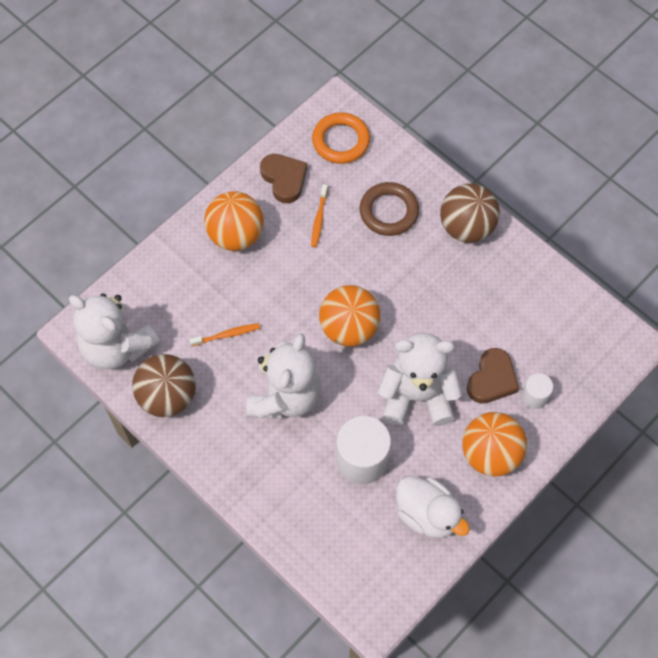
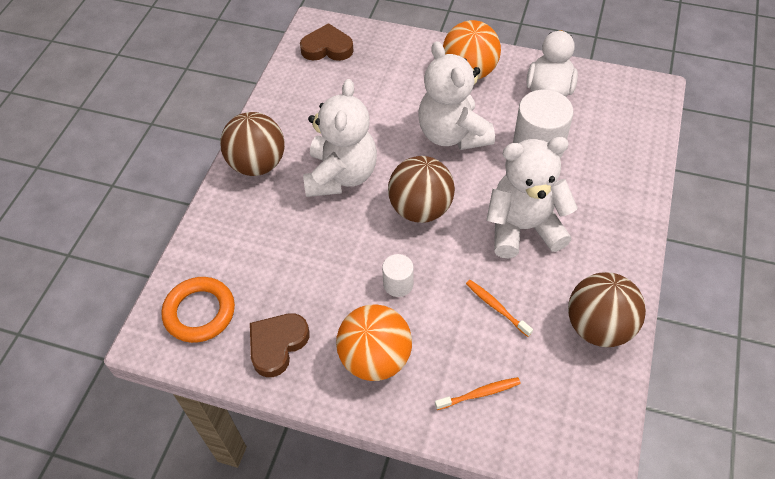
camera: 115 degrees left, 10 degrees down
(117, 346) = (583, 408): white teddy bear -> white teddy bear (341, 175)
(319, 219) = (312, 288): orange toothbrush -> orange toothbrush (479, 393)
(349, 328) = (420, 209): orange ball -> brown ball
(389, 211) = (271, 231): brown ring -> none
(492, 379) = (403, 93): brown heart -> brown heart (327, 48)
(534, 396) = (400, 63): white cylinder -> white cylinder (398, 284)

